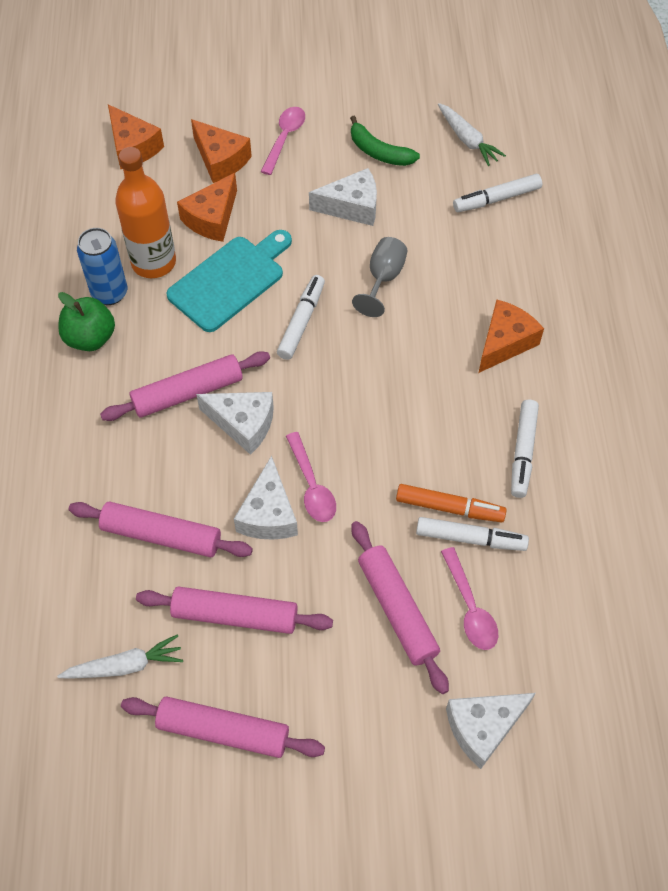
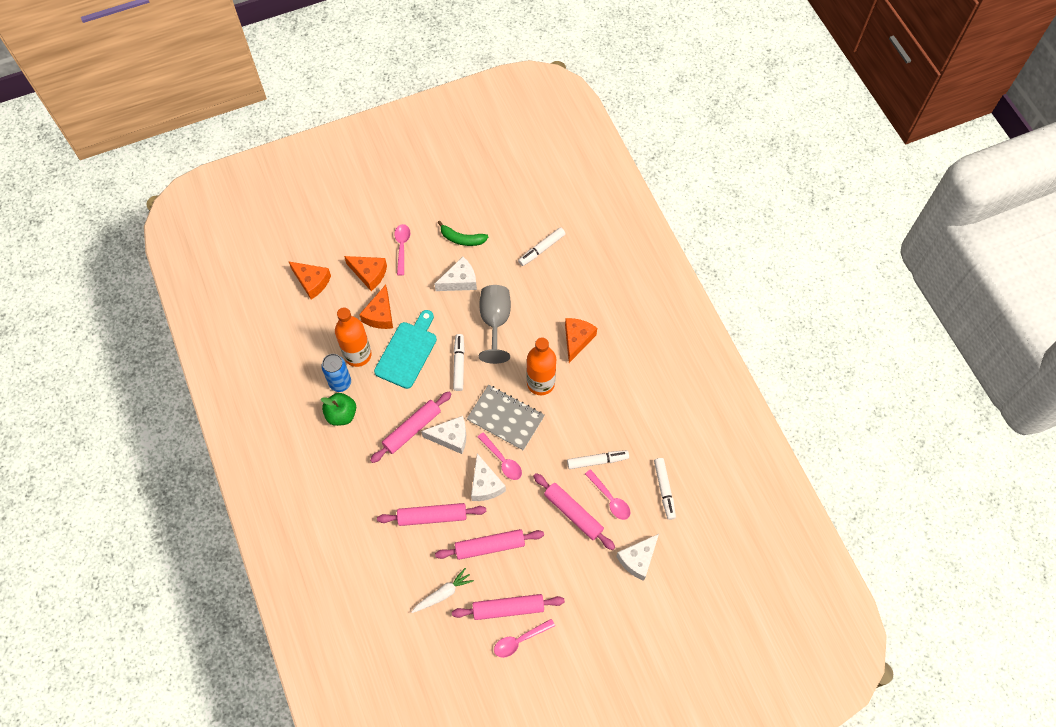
camera: 20 degrees left, 5 degrees up
(221, 794) = (520, 640): none -> pink spoon
(343, 423) = (505, 418): none -> grey notebook
(383, 279) = (495, 322): grey goblet -> grey goblet, size x1.55
(421, 388) = (540, 383): none -> orange bottle
(449, 507) = (580, 447): orange marker -> none
(467, 140) = (511, 214): white carrot -> none
(523, 452) = (608, 402): white marker -> white marker (664, 490)

